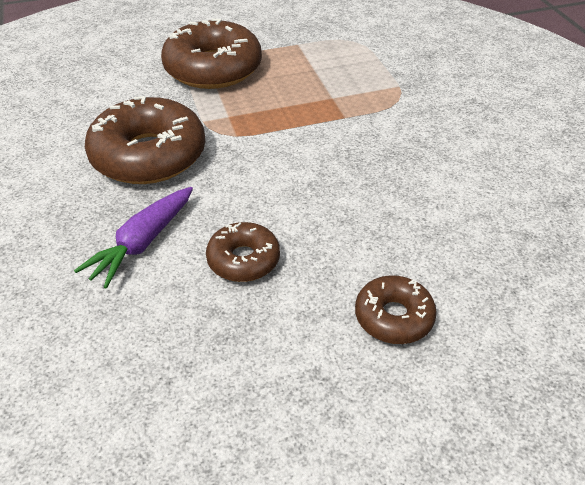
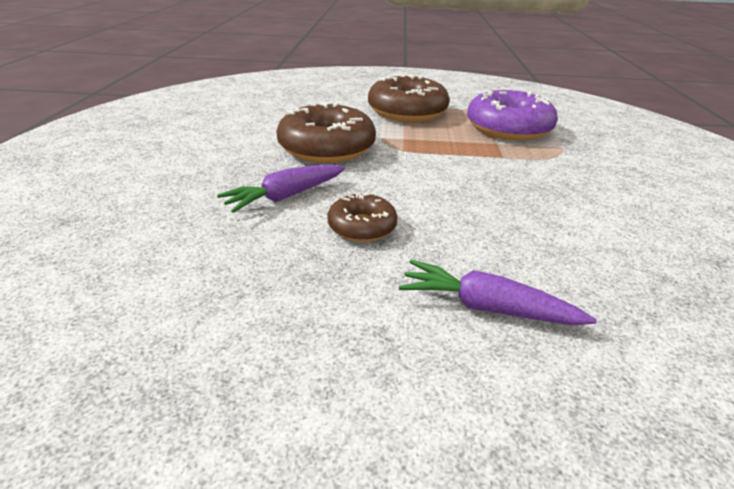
camera: 20 degrees right, 10 degrees down
(335, 70) = (508, 128): none -> purple donut
(393, 317) = (486, 307): brown donut -> purple carrot

